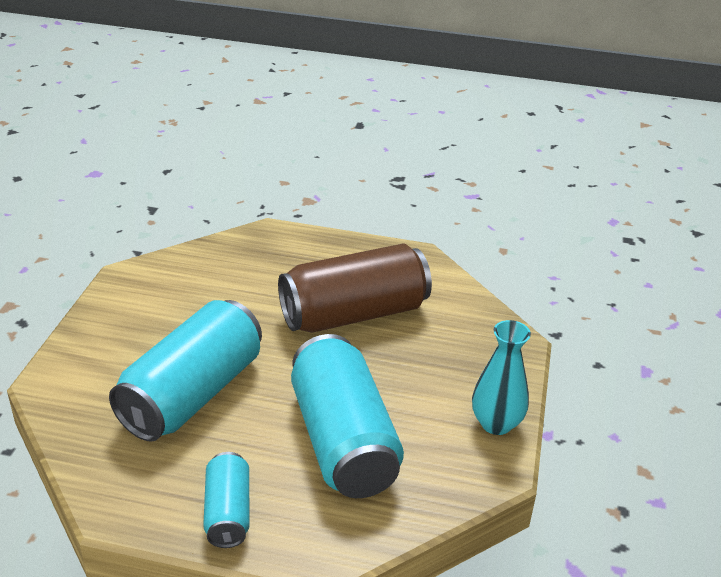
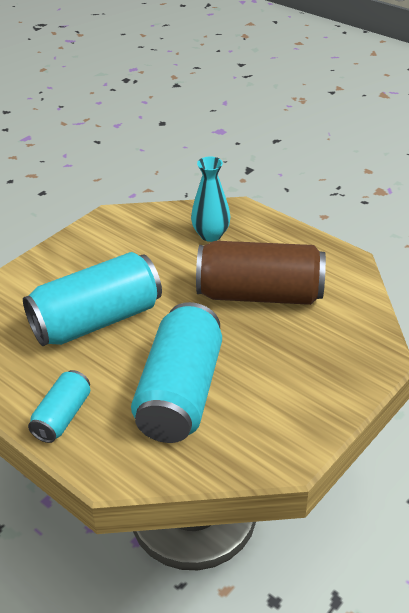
camera: 30 degrees right, 5 degrees up
(496, 423) = (313, 422): turquoise vase -> turquoise vase (211, 235)

